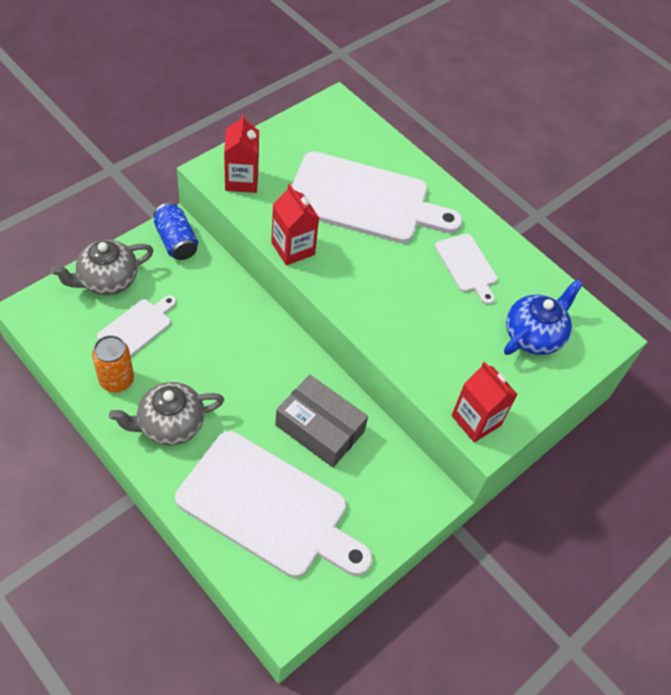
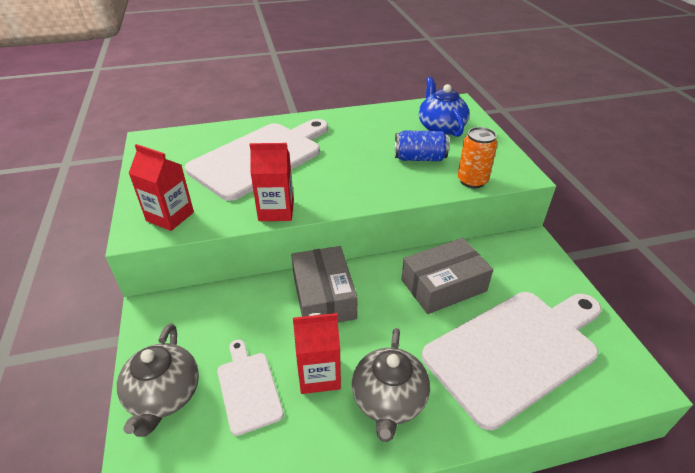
camera: 55 degrees left, 15 degrees down
(116, 380) = (305, 434): orange can -> orange can (472, 181)
(176, 241) = (168, 315): blue can -> blue can (419, 158)
(253, 338) = (324, 296): none -> grey box
(467, 266) = (362, 134): white cutting board -> none
(476, 420) = (504, 174): red carton -> red carton (319, 374)

